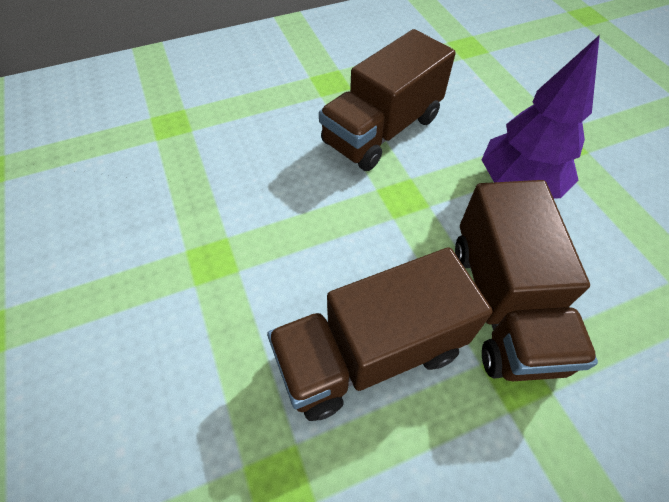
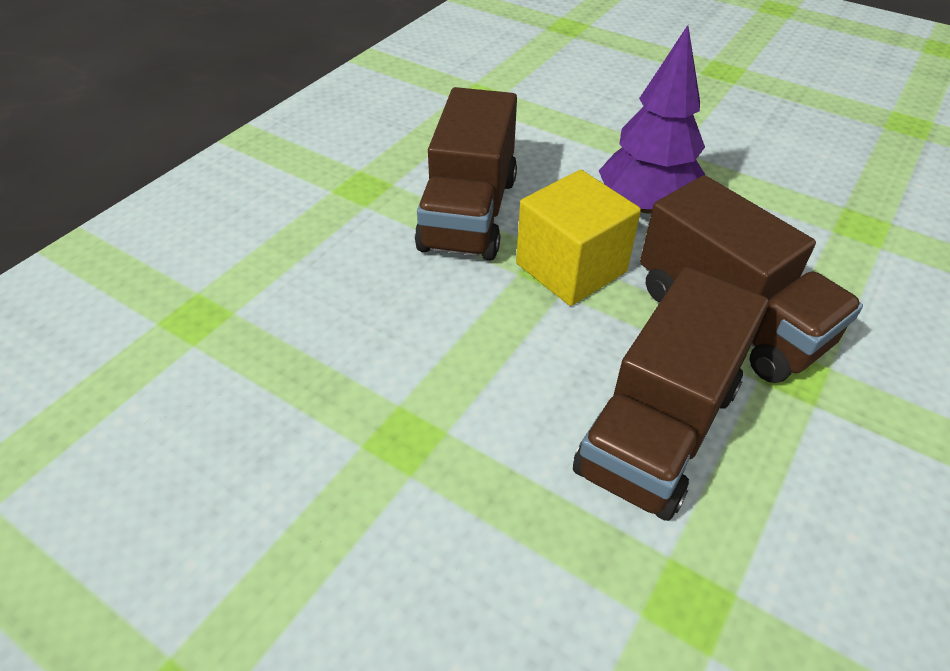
camera: 35 degrees left, 10 degrees down
(416, 203) = (571, 268): none -> yellow cube

